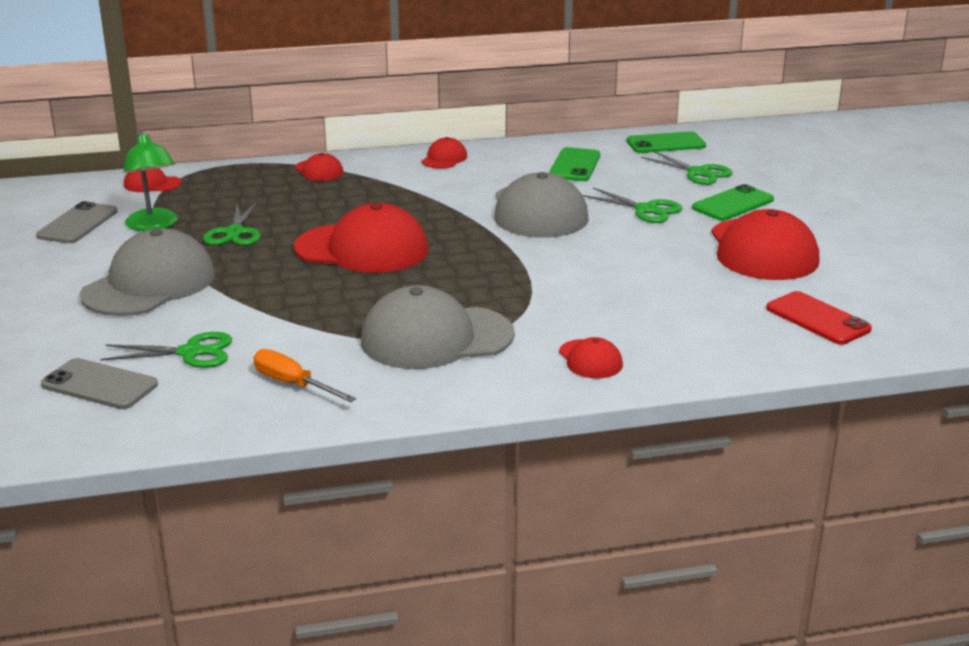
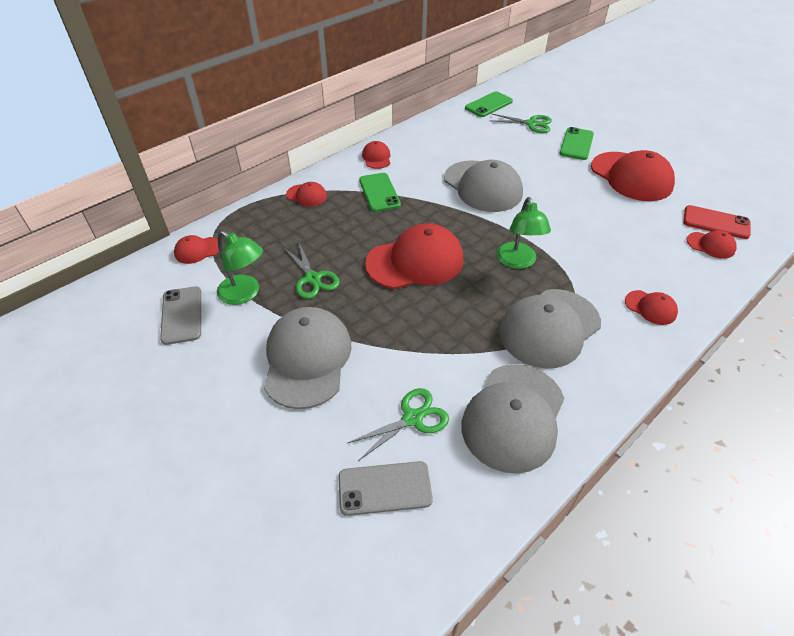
camera: 30 degrees left, 20 degrees up
(293, 384) = (513, 417): orange screwdriver -> grey cap
(482, 280) = (518, 262): none -> green lamp
(574, 165) = (459, 139): green phone -> green phone (379, 192)
(646, 210) = (538, 164): green scissors -> none
(771, 335) = (710, 245): none -> red cap

